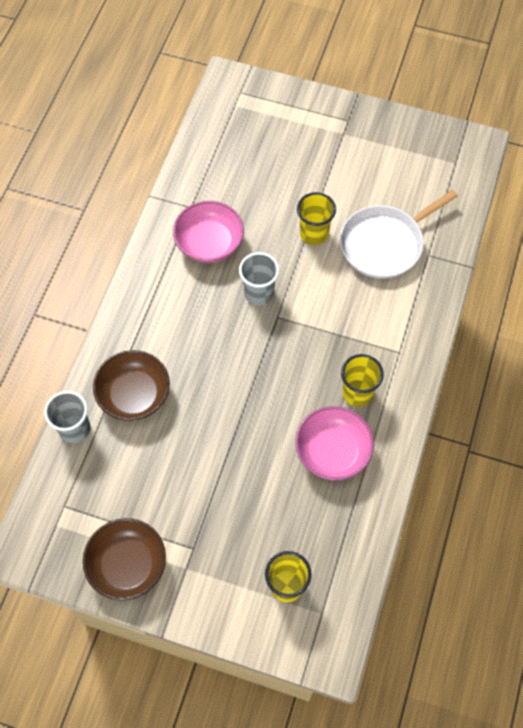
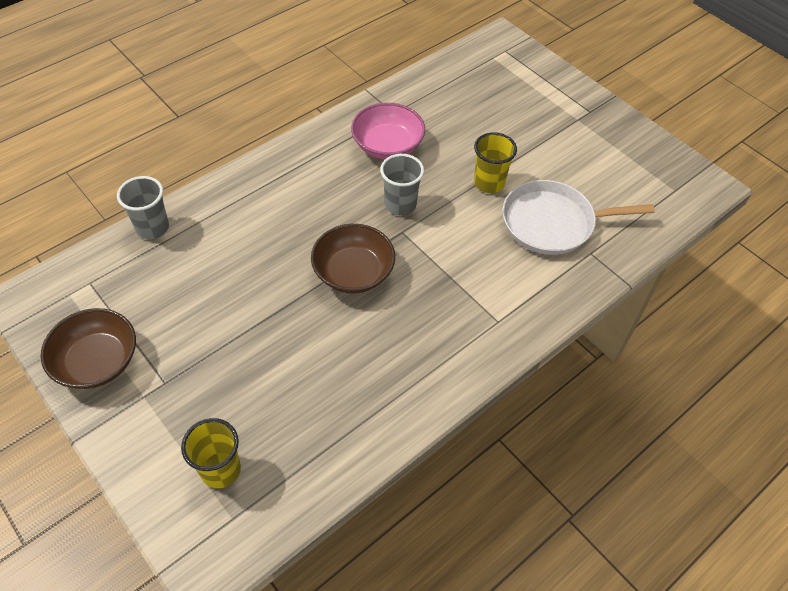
camera: 30 degrees right, 10 degrees down
(134, 394) = (224, 227): brown bowl -> brown bowl (353, 272)
(333, 451) = (364, 373): pink bowl -> none
(357, 393) = (428, 335): yellow cup -> none

